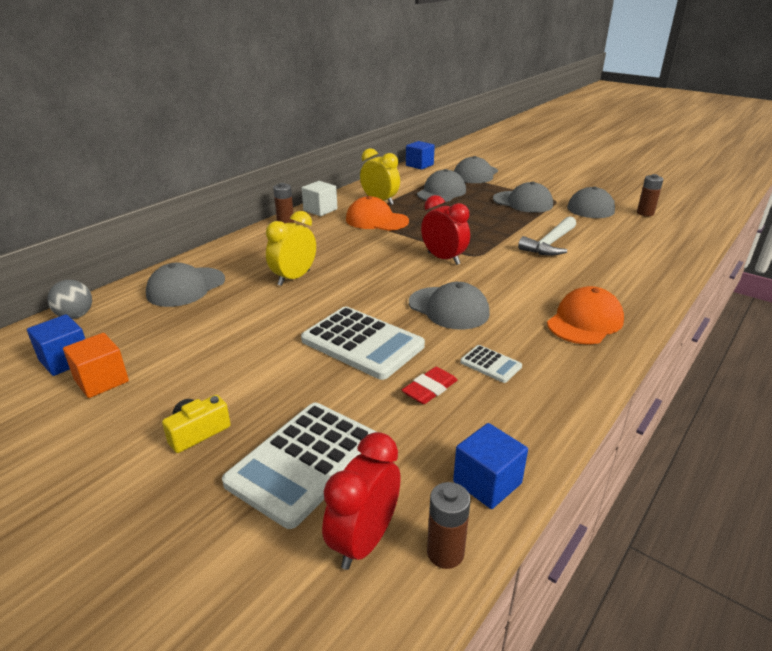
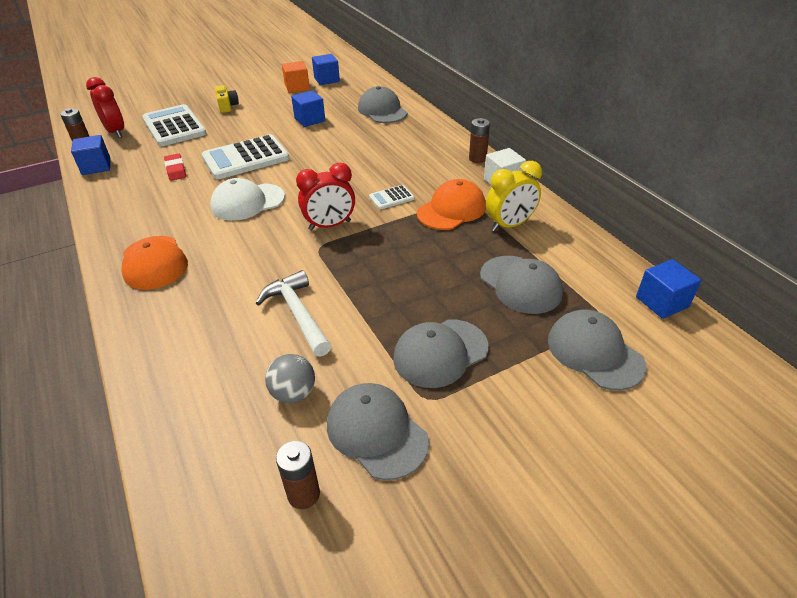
camera: 115 degrees right, 10 degrees up
(75, 316) = (374, 81): grey ball -> grey ball (293, 393)
(230, 330) = (310, 120): none -> blue cube
(294, 278) = (360, 148): yellow clock -> none
(449, 308) = (247, 202): grey cap -> white cap
(490, 364) = (167, 197): white calculator -> white calculator (391, 198)

